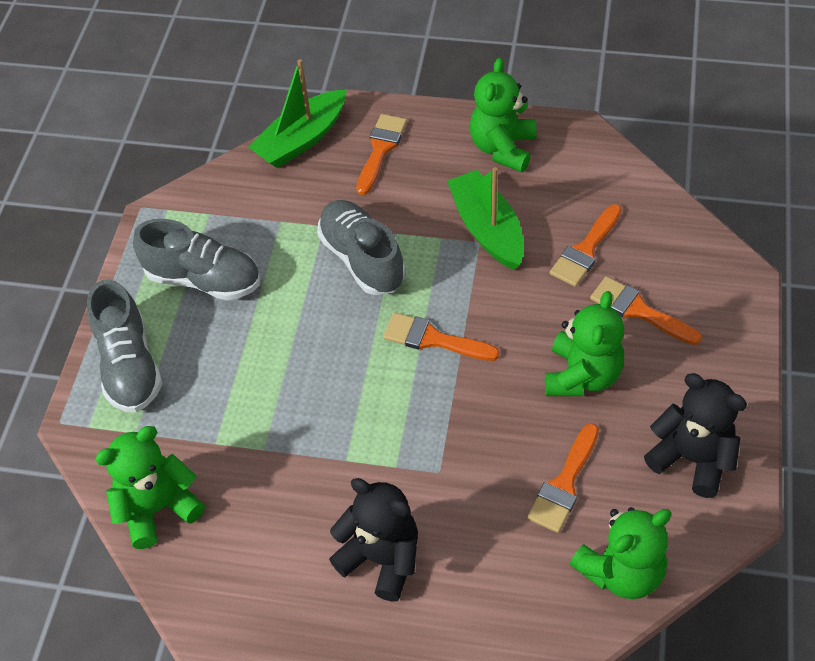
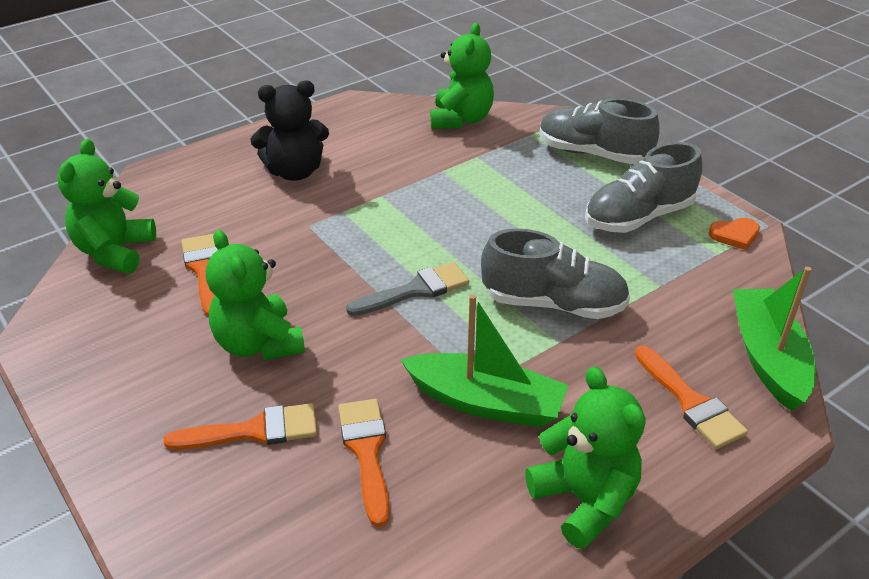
camera: 130 degrees right, 15 degrees down
(174, 217) = (735, 235): none -> orange heart
(433, 339) = (415, 290): orange brush -> grey brush
(692, 458) = (105, 346): black teddy bear -> none

